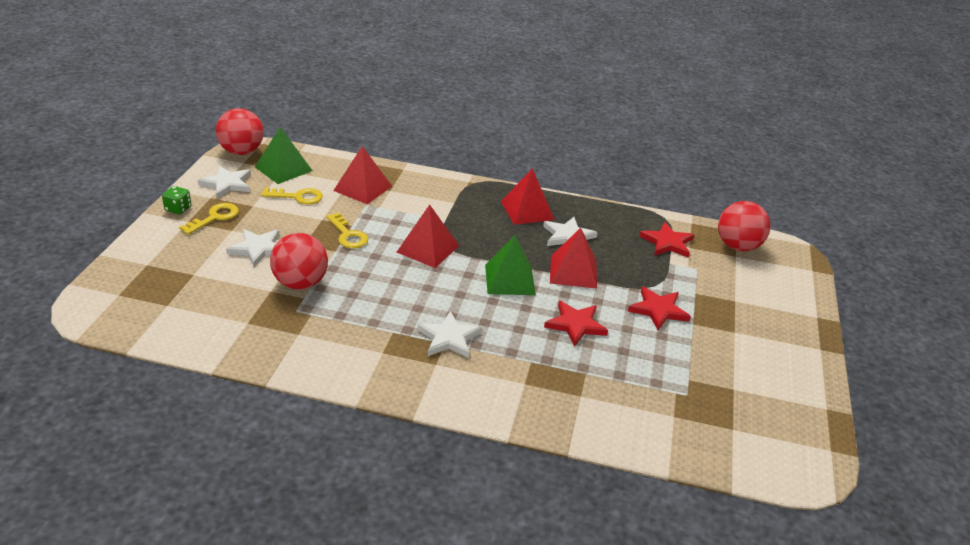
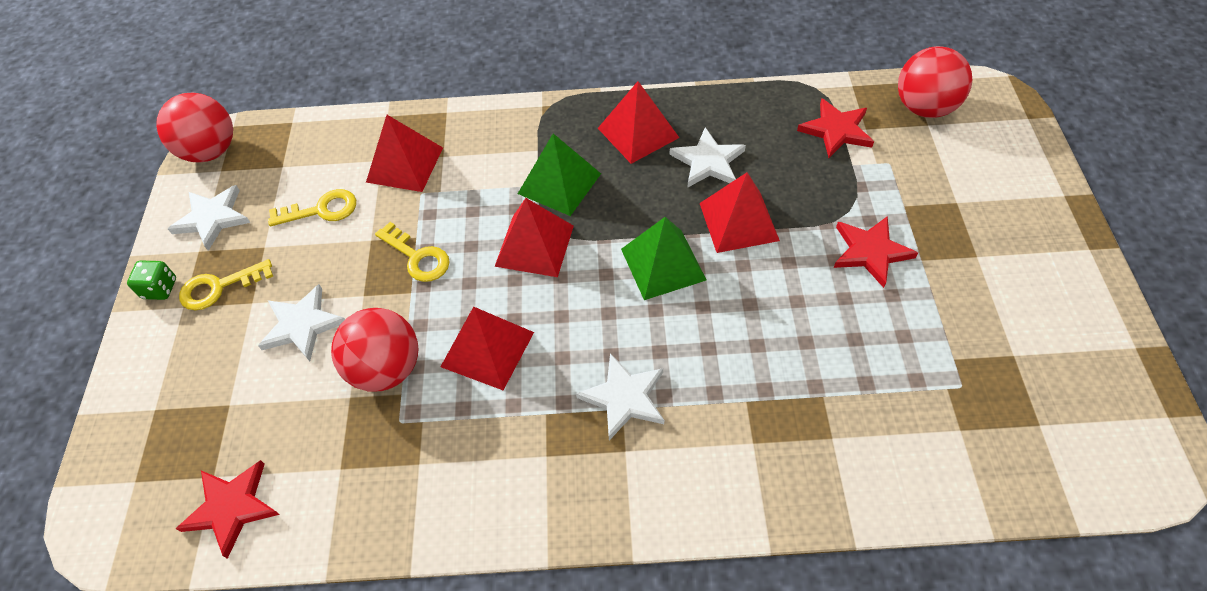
camera: 10 degrees left, 20 degrees up
(215, 217) = (219, 287): yellow key -> yellow key turned 135 degrees counterclockwise
(283, 169) = (281, 164): green pyramid -> green pyramid (559, 183)
(371, 291) = (487, 349): none -> red pyramid
(575, 325) = (777, 315): red star -> red star (231, 507)

